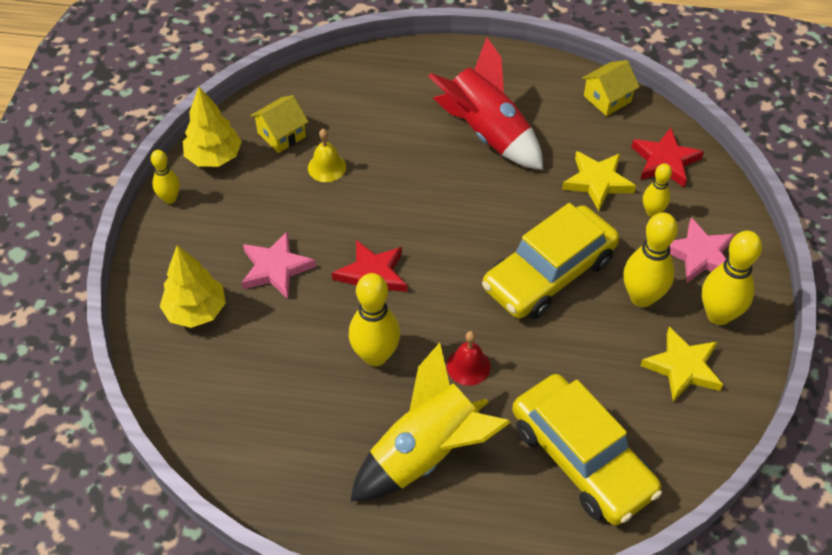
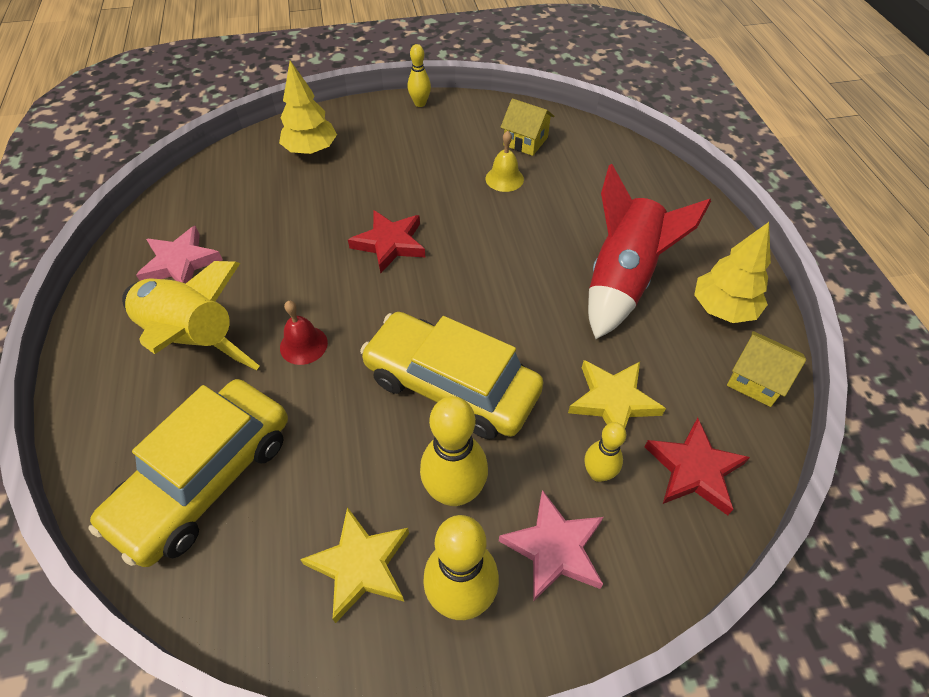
camera: 70 degrees right, 0 degrees up
(214, 157) = (477, 112): yellow tree -> yellow tree (723, 309)
(275, 268) = (372, 181): pink star -> pink star (180, 263)
(375, 356) = (297, 271): yellow bowling pin -> none

